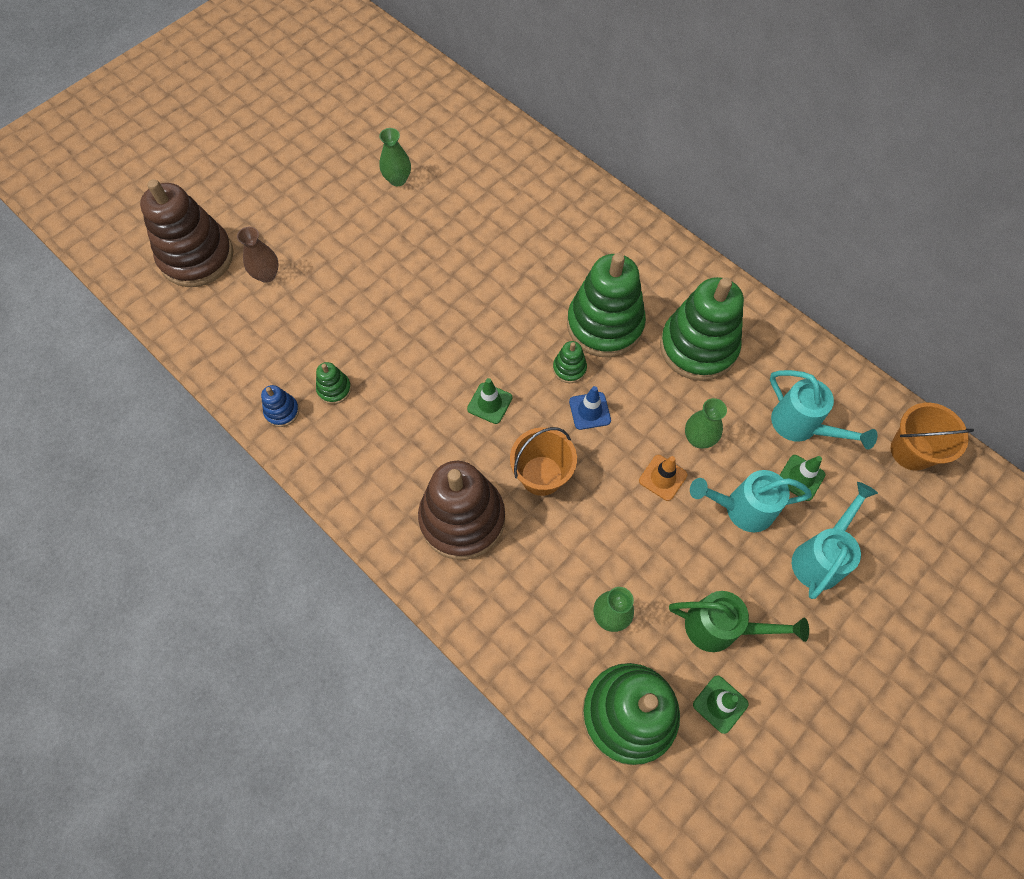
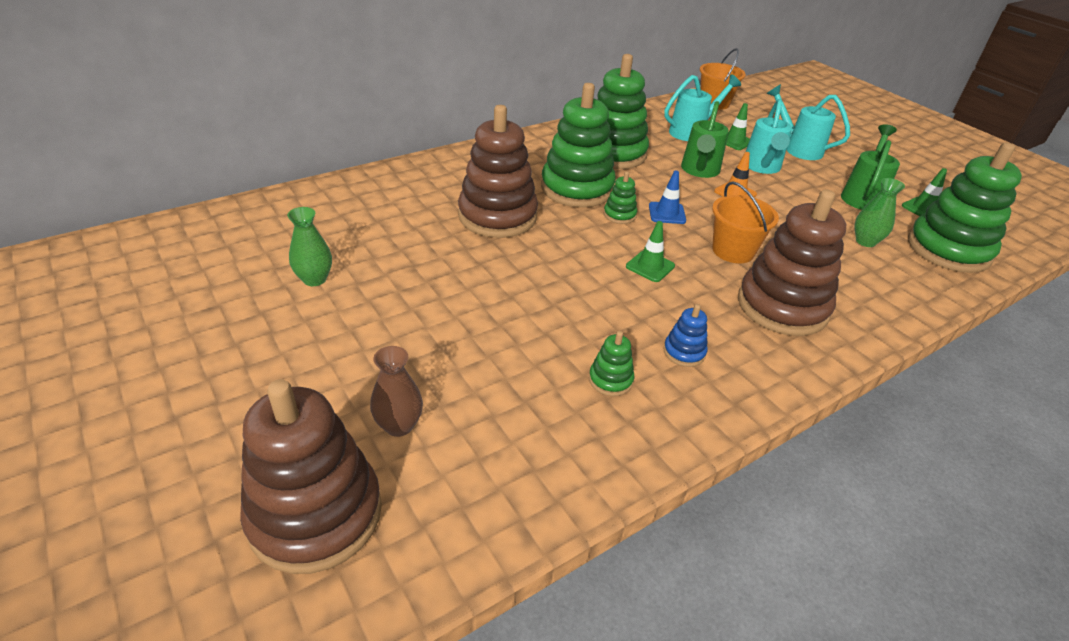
camera: 80 degrees left, 25 degrees down
(282, 411) = (635, 436): blue stacking toy -> blue stacking toy (684, 352)
(527, 271) = (497, 216): none -> brown stacking toy
(698, 439) = (699, 171): green vase -> green watering can

